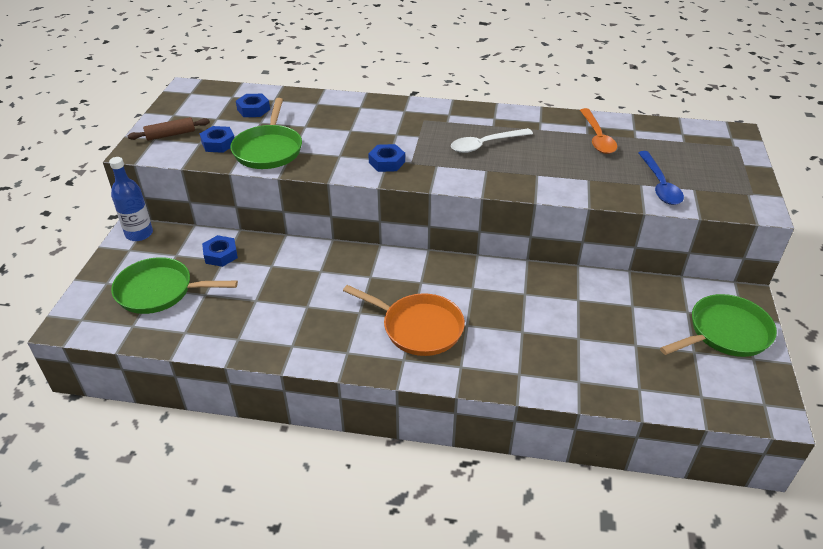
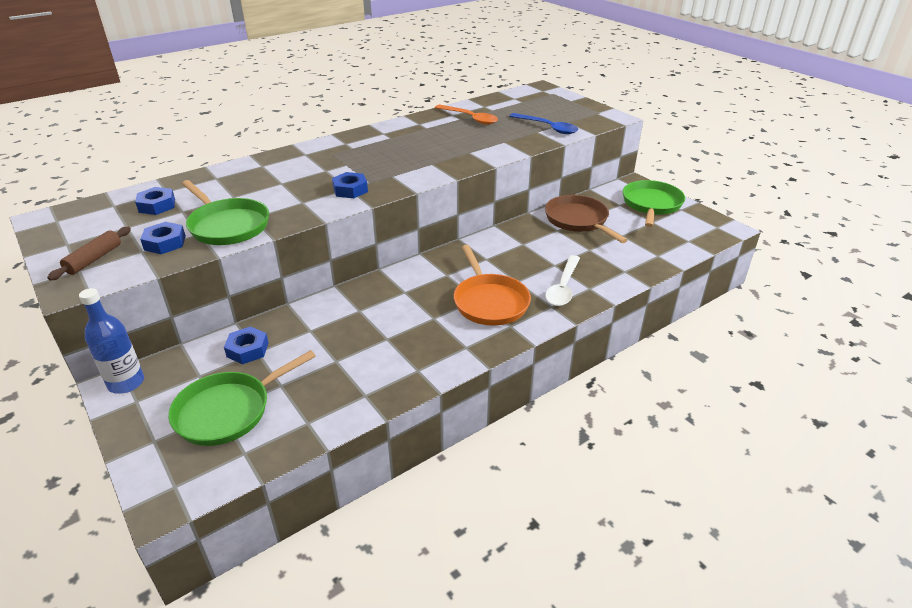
camera: 45 degrees left, 5 degrees down
(418, 327) = (489, 302): orange pan -> orange pan turned 90 degrees clockwise
(485, 145) = (405, 150): white spoon -> white spoon (563, 287)
(614, 302) = (578, 220): none -> brown pan

